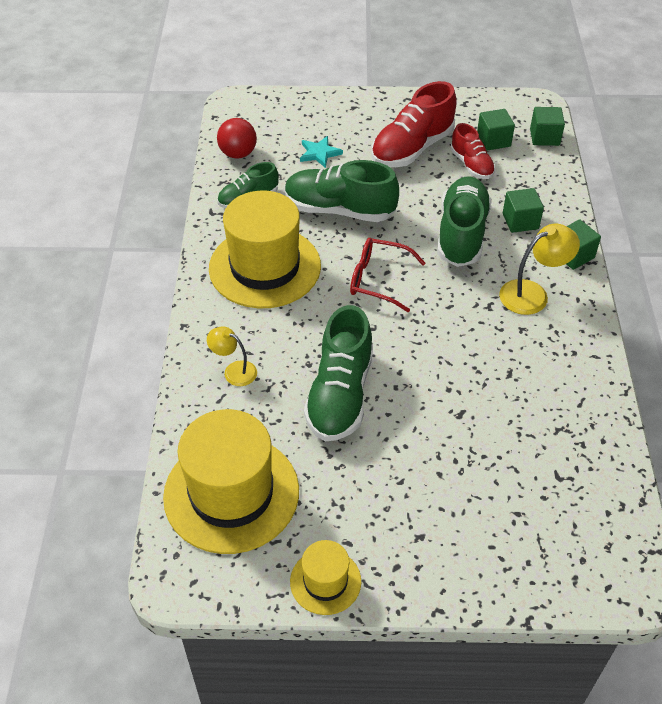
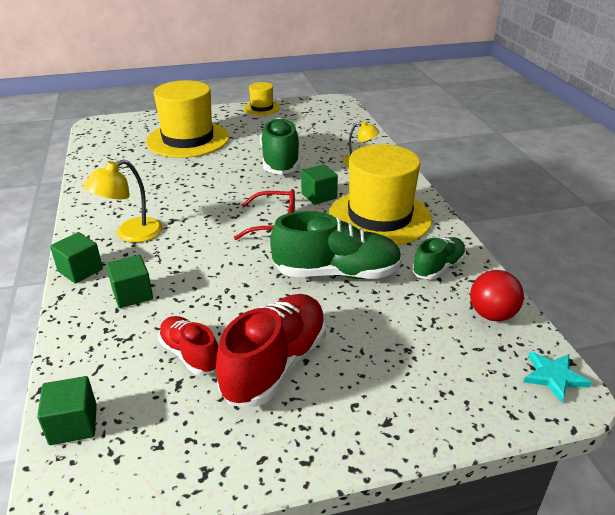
camera: 165 degrees right, 15 degrees down
(231, 493) = (326, 123): yellow hat -> yellow hat (188, 139)
(319, 153) = (394, 334): turquoise star -> turquoise star (553, 377)
(461, 234) = (199, 271): green shoe -> none
(493, 140) = (157, 401): green cube -> green cube (319, 196)

